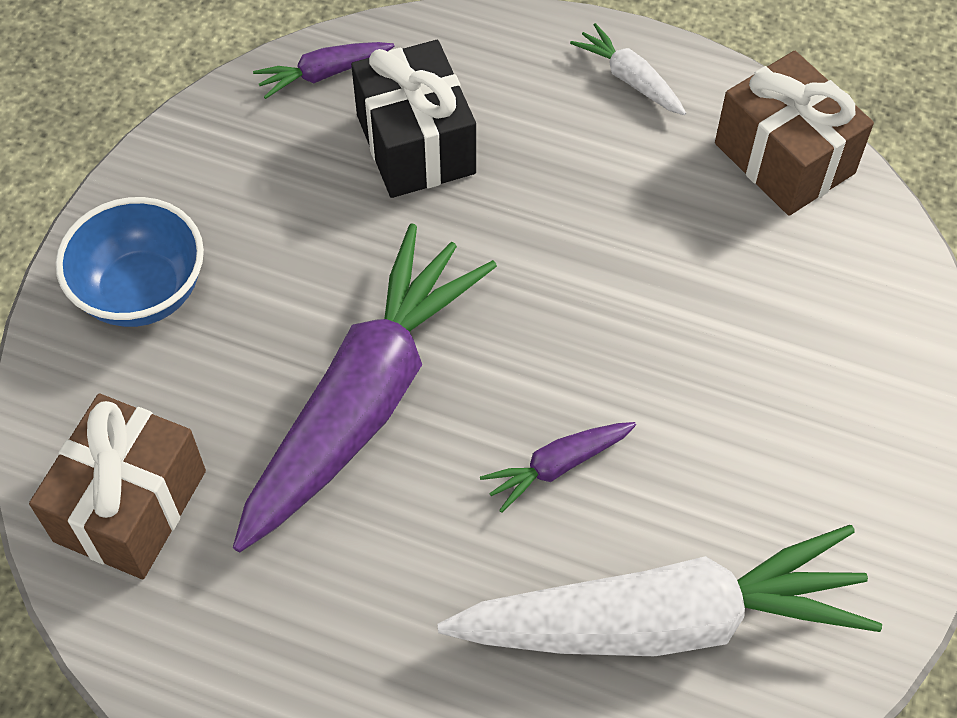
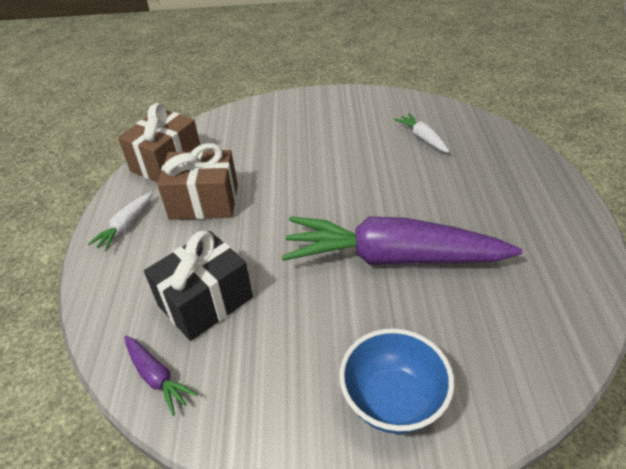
camera: 110 degrees left, 15 degrees down
(130, 506) = (530, 330): brown gift -> brown gift (204, 202)
(557, 466) = (378, 183): purple carrot -> none
(664, 621) = (422, 138): white carrot -> white carrot, size x0.41

